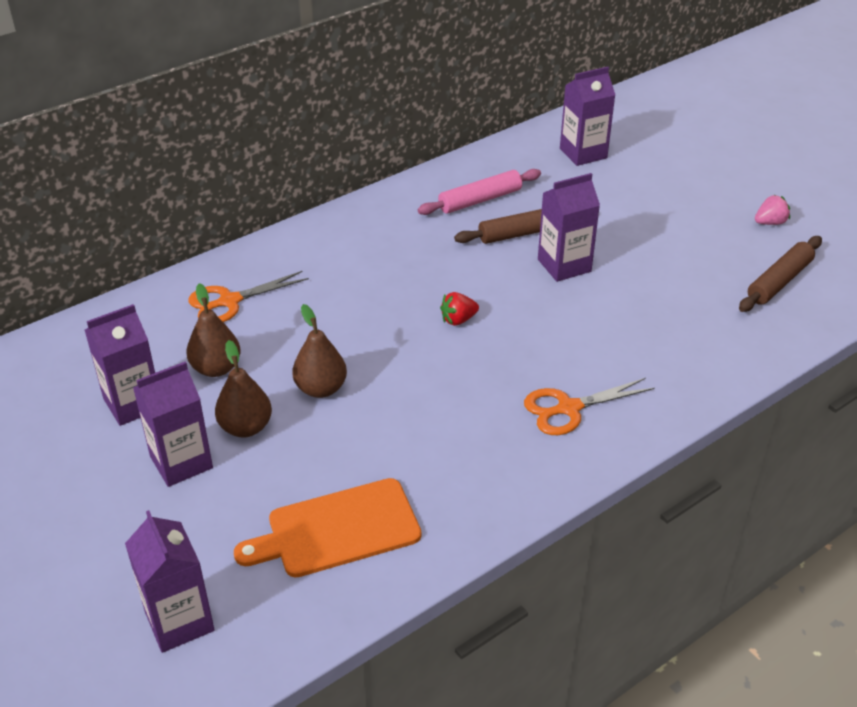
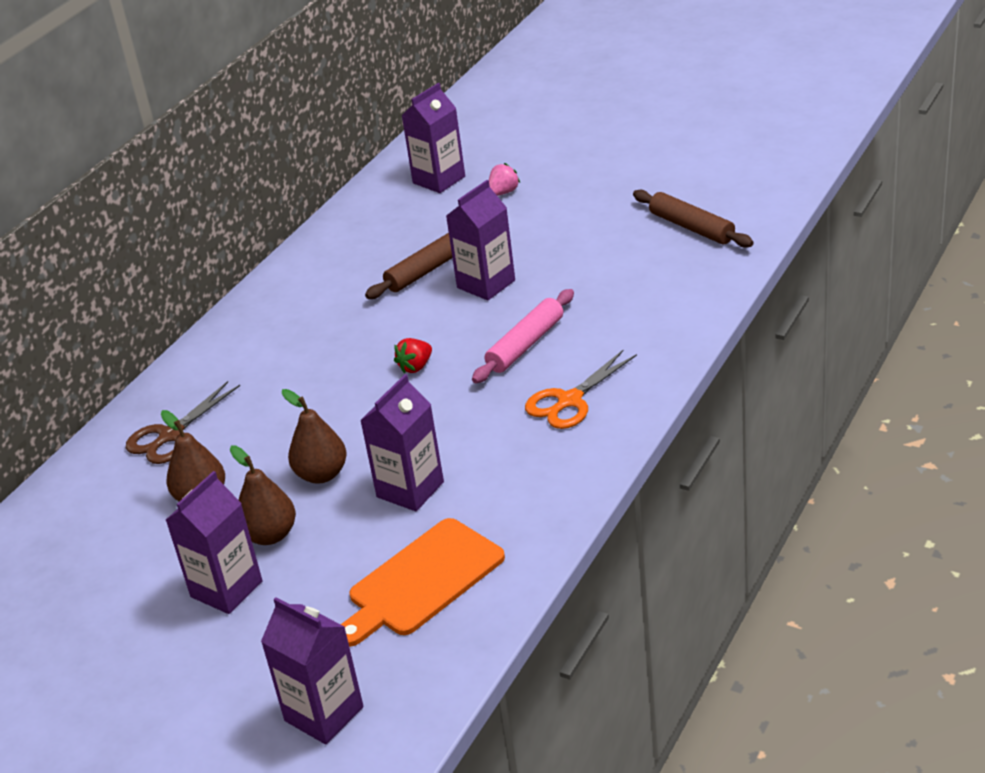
camera: 20 degrees left, 5 degrees down
(133, 403) = (137, 560): purple carton -> purple carton (410, 489)
(229, 301) = (170, 435): orange scissors -> brown scissors
(480, 200) = (365, 256): pink rolling pin -> pink rolling pin (526, 345)
(770, 222) = (653, 181): pink strawberry -> pink strawberry (503, 192)
(779, 281) = (691, 228): brown rolling pin -> brown rolling pin turned 60 degrees counterclockwise

